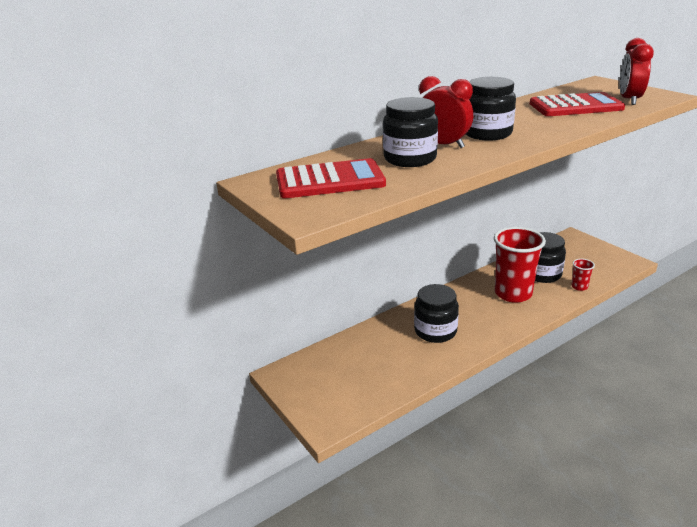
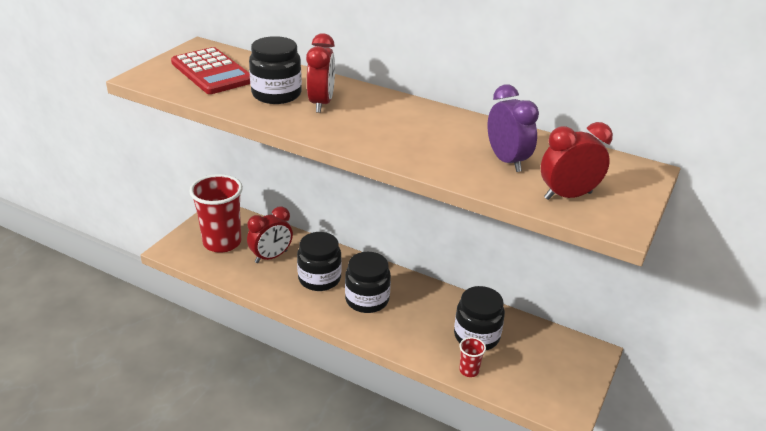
camera: 60 degrees right, 5 degrees up
(385, 353) = (271, 257): none -> red clock
(487, 133) = (369, 120): black jar -> black jar (367, 299)
(513, 293) = (419, 319): red cup -> red cup (222, 242)
(575, 106) = (507, 161): red calculator -> purple clock

